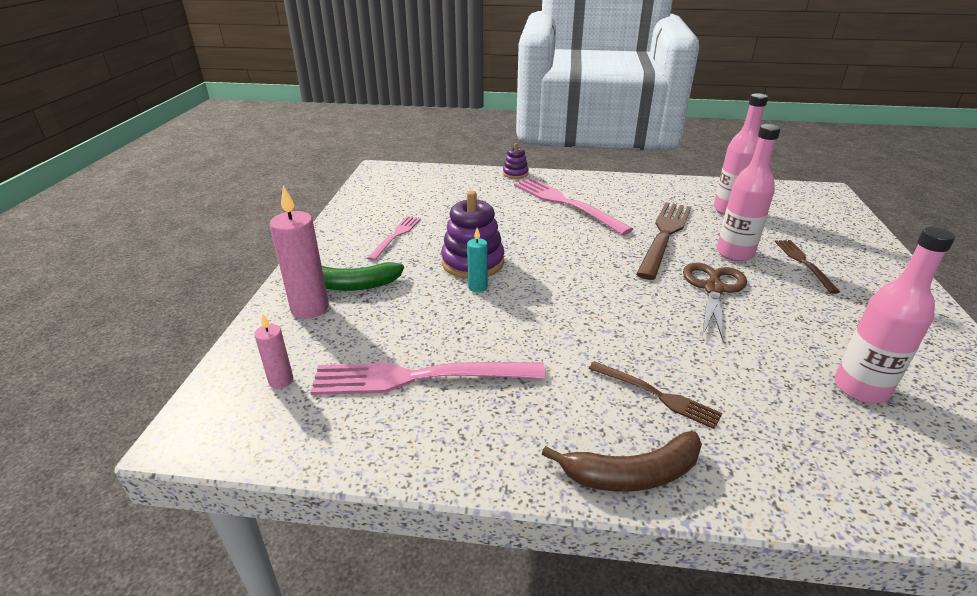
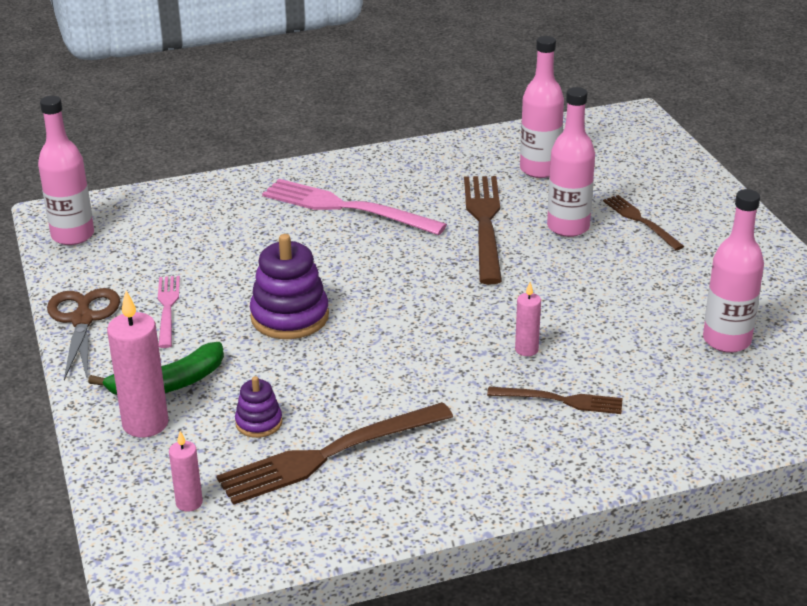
camera: 25 degrees left, 0 degrees up
(379, 182) = (73, 235): none -> pink bottle
(419, 377) = (329, 454): pink fork -> brown fork
(477, 287) = (317, 345): turquoise candle -> none
(515, 173) = (251, 177): purple stacking toy -> purple stacking toy (259, 423)
(632, 474) = (571, 471): brown banana -> none
(648, 339) = (526, 350): none -> pink candle
(713, 289) = (564, 276): brown scissors -> brown scissors (82, 319)

